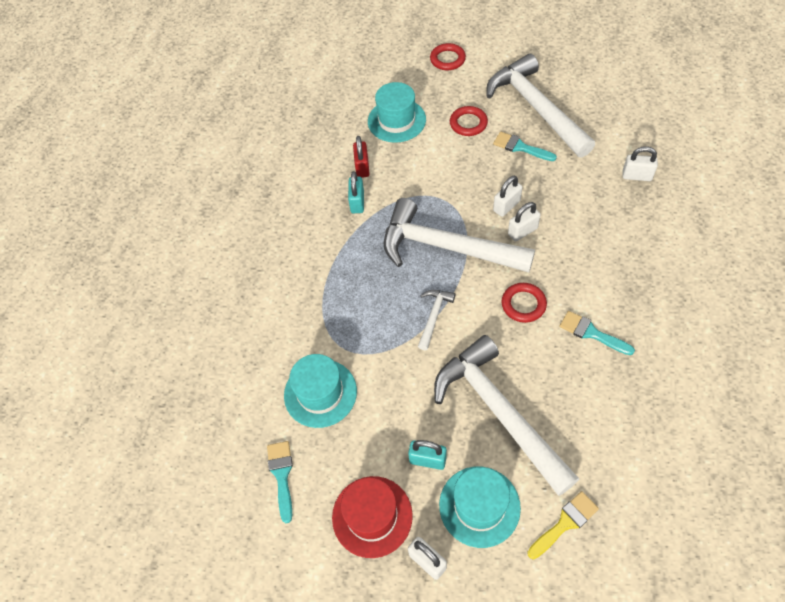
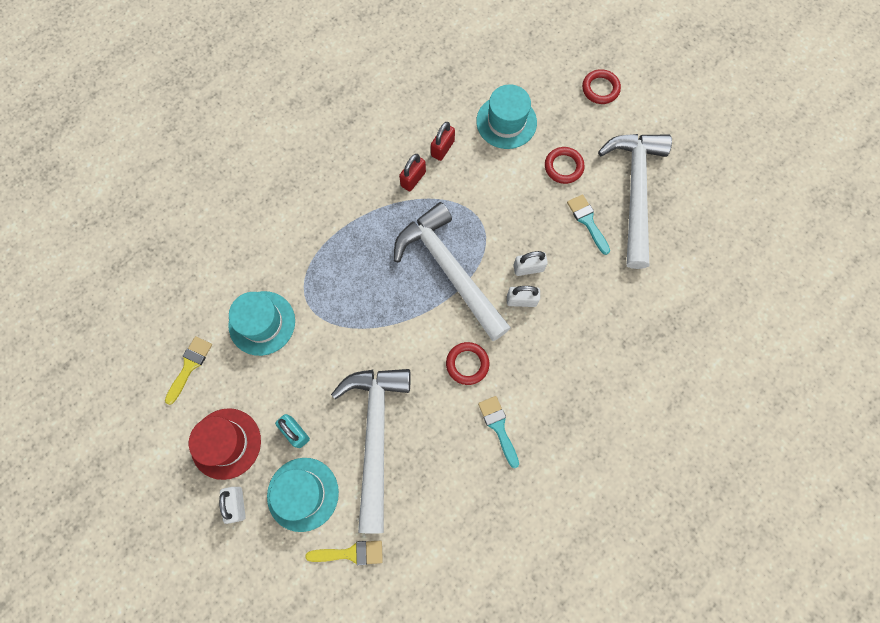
camera: 30 degrees right, 15 degrees up
(282, 475) = (190, 366): turquoise brush -> yellow brush
(357, 202) = (413, 179): turquoise padlock -> red padlock
(434, 316) = (391, 322): white hammer -> none
(636, 176) = (662, 319): white padlock -> none

